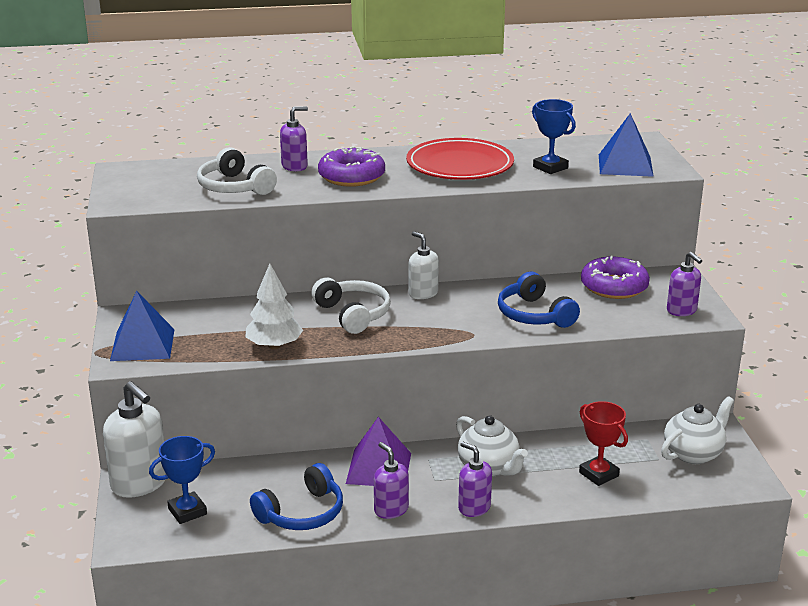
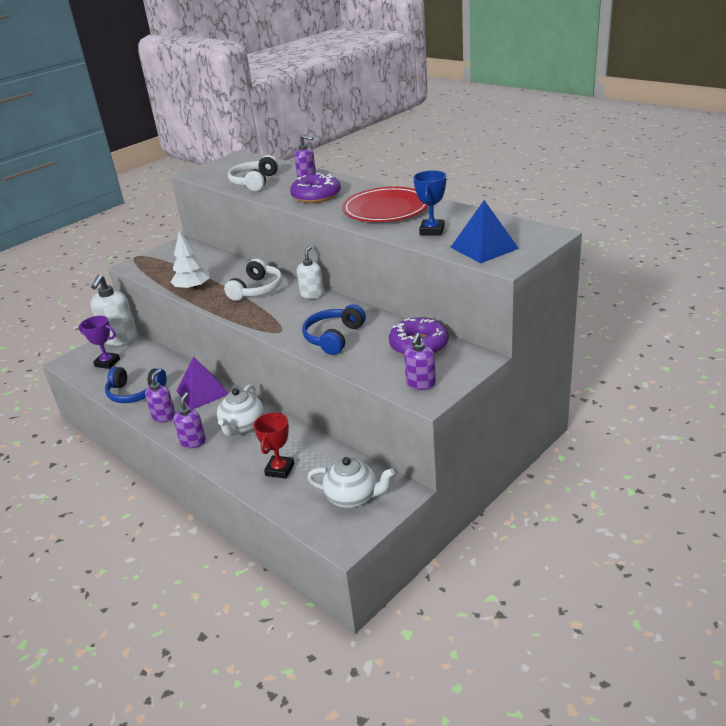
camera: 55 degrees right, 5 degrees up
(142, 344) = (155, 261): blue pyramid -> none
(187, 511) = (107, 363): blue trophy -> purple trophy

